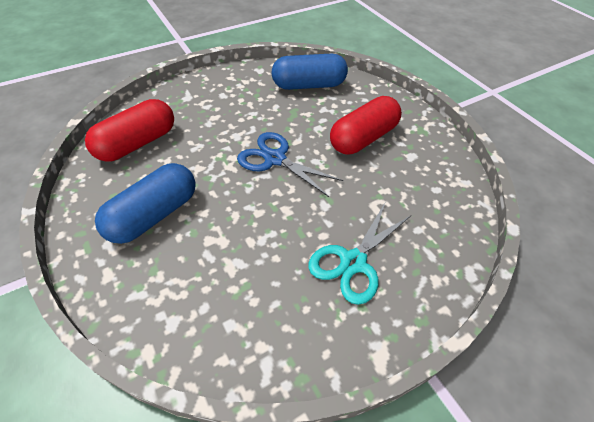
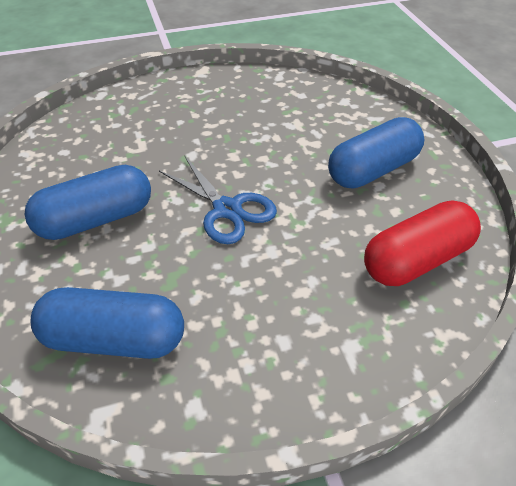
camera: 165 degrees left, 5 degrees down
(353, 262) = (191, 112): turquoise scissors -> none
(363, 138) = (96, 220): red capsule -> blue capsule

